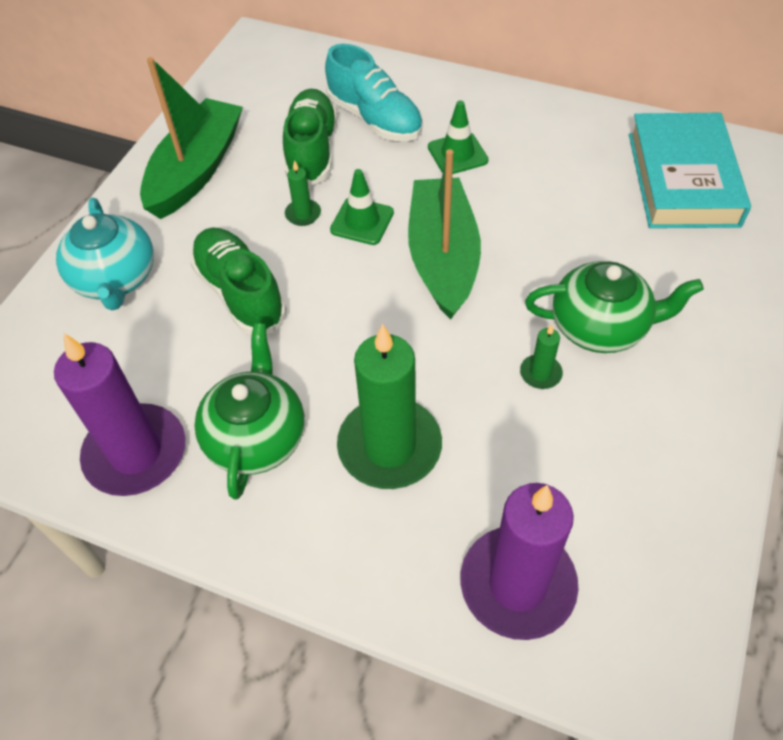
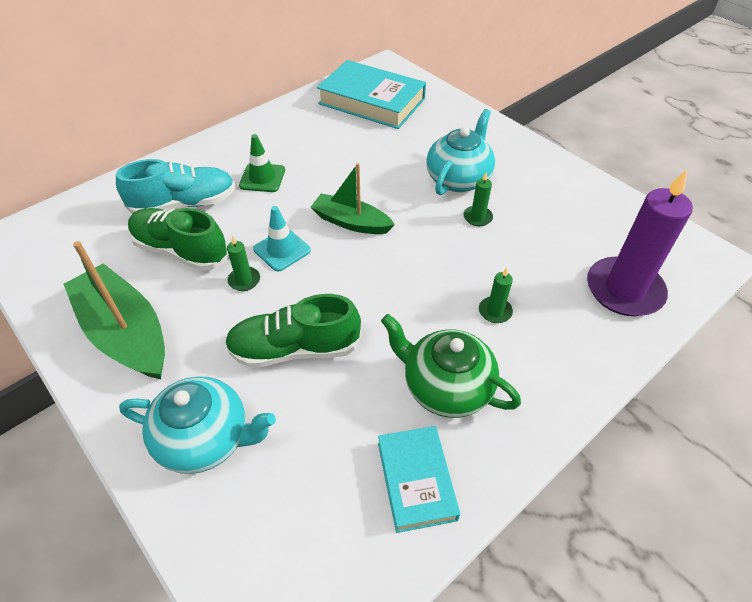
camera: 65 degrees left, 5 degrees down
(136, 453) = (416, 480): purple candle -> turquoise book
(362, 221) = (282, 250): green traffic cone -> turquoise traffic cone
(389, 446) = (495, 311): green candle -> green candle, size x0.43
(443, 257) = (351, 222): green boat -> green boat, size x0.63
(600, 327) = (458, 179): green teapot -> turquoise teapot

